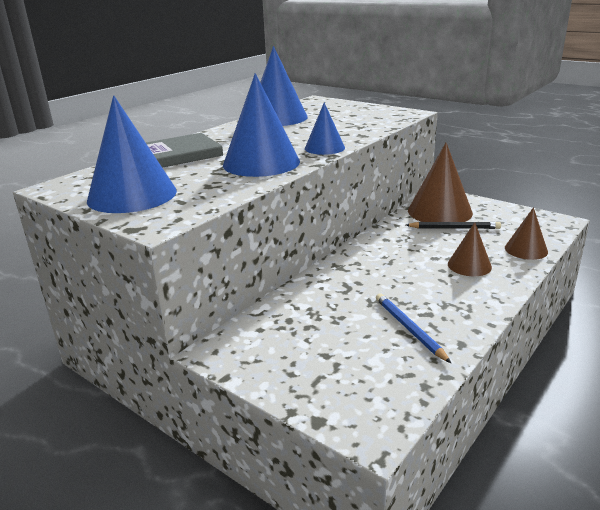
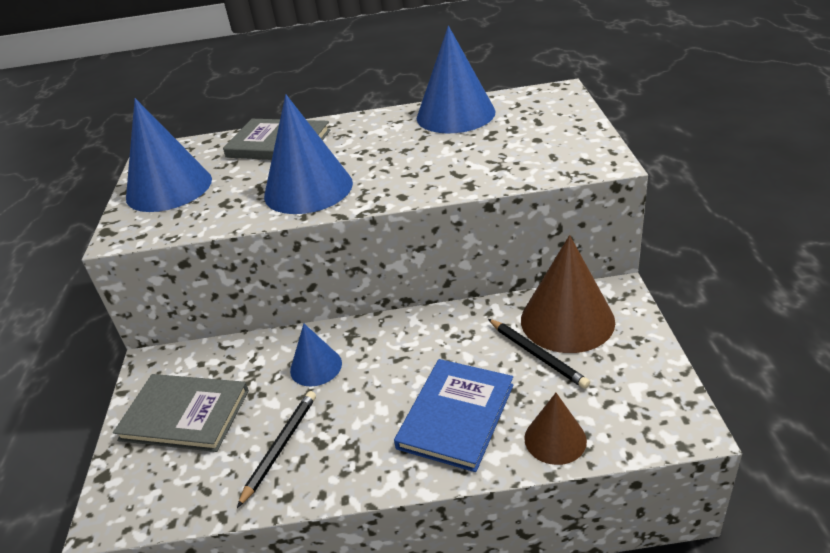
camera: 50 degrees right, 10 degrees up
(309, 356) = (184, 415): none -> grey book
(324, 148) = (394, 191): blue cone -> blue cone (316, 367)
(409, 329) = (280, 447): blue pencil -> black pencil
(469, 265) = (456, 416): brown cone -> blue book

